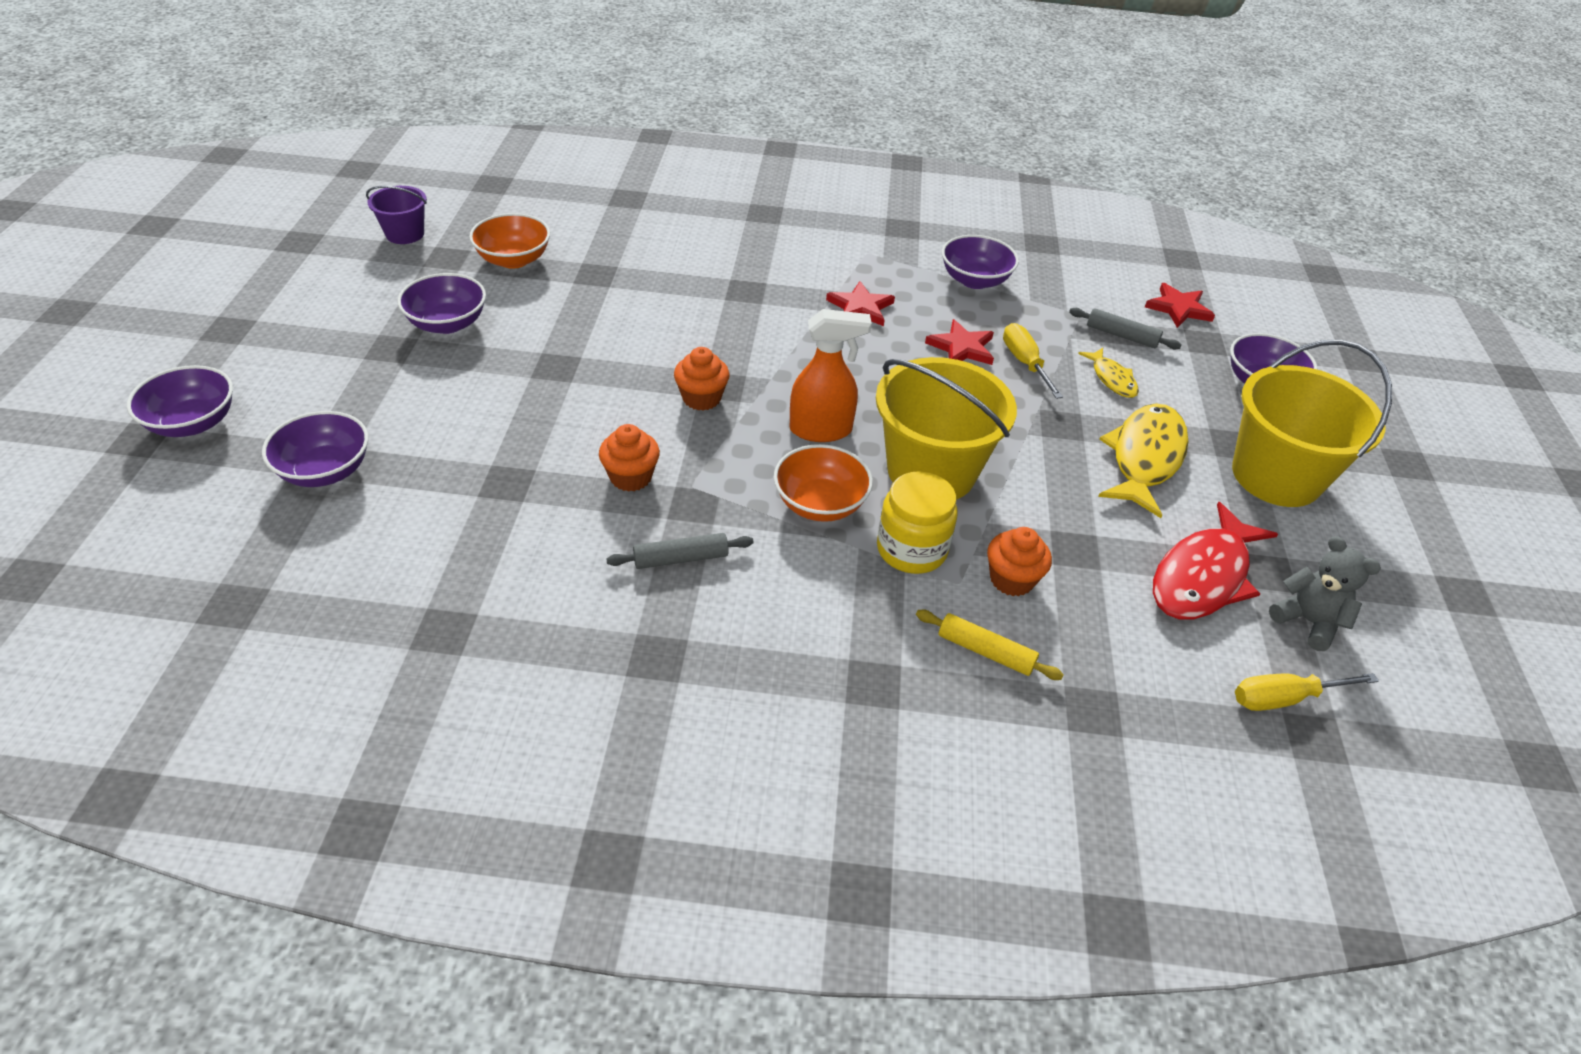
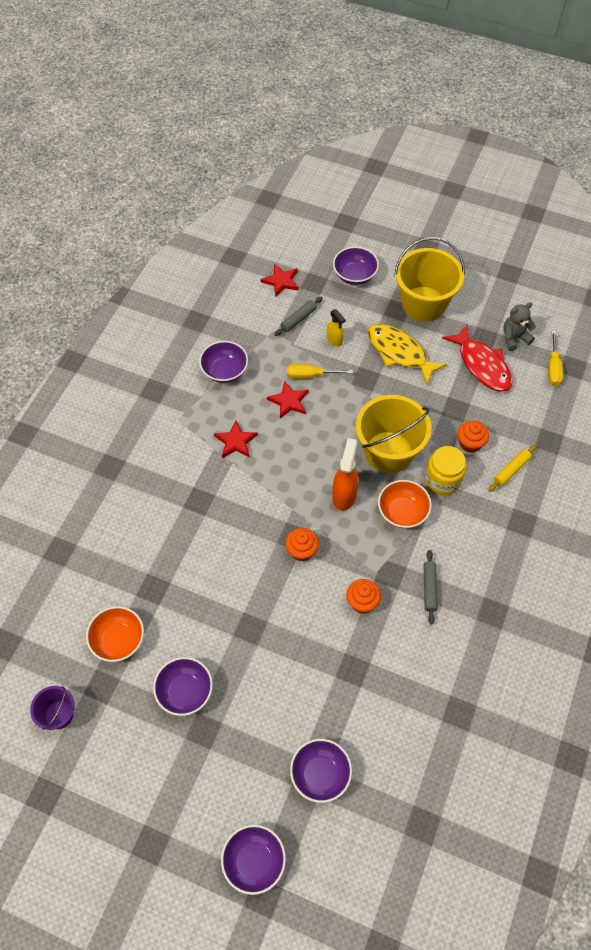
camera: 70 degrees left, 15 degrees up
(1112, 379) = (334, 340): yellow fish -> yellow spray bottle

